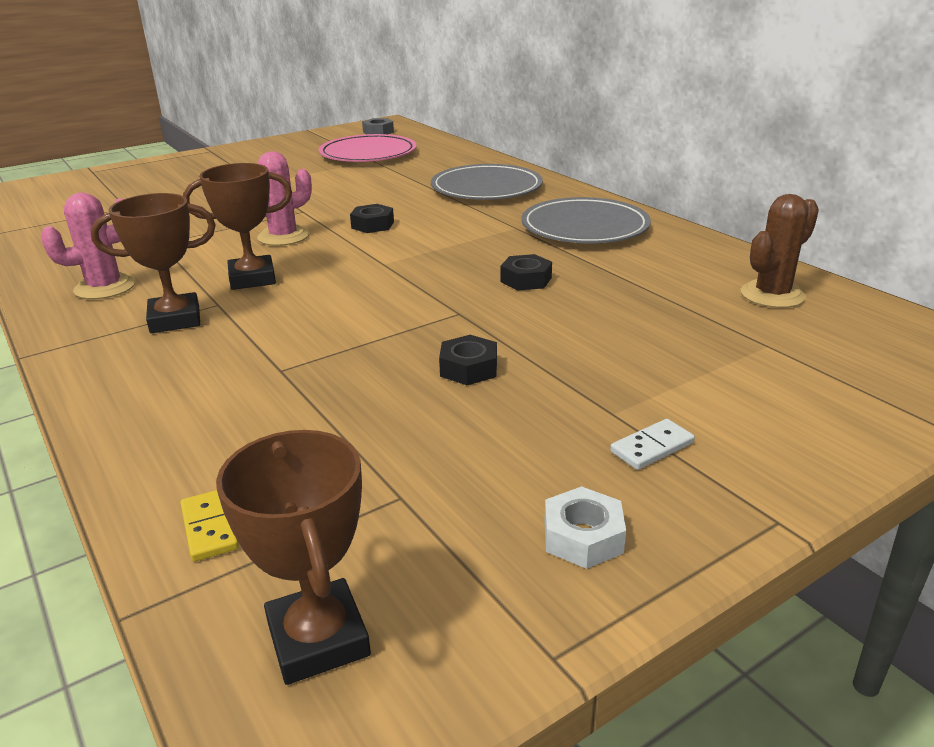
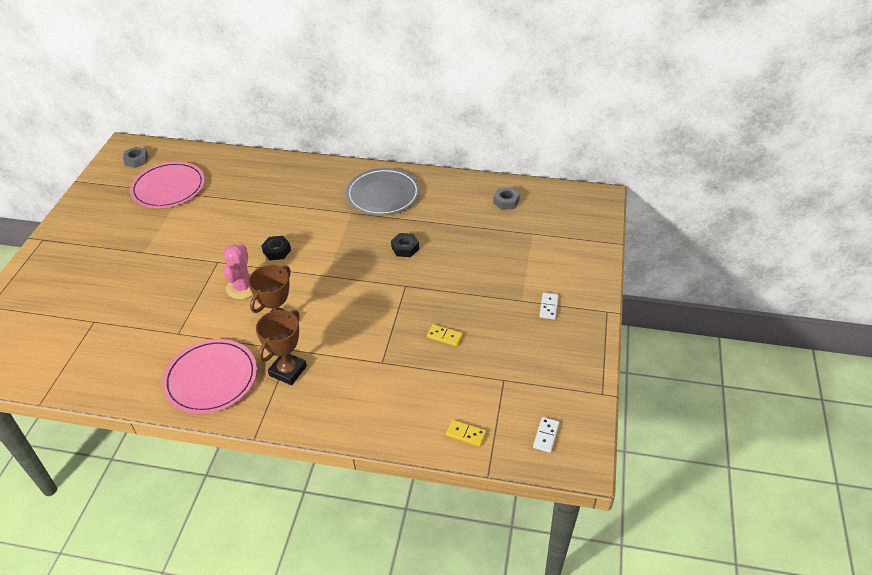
camera: 45 degrees left, 15 degrees up
(105, 287) = (211, 378): pink cactus -> pink plate
(318, 639) = (546, 436): brown trophy -> white domino
(411, 389) = (444, 336): none -> yellow domino
(468, 368) = (450, 312): black nut -> none
(486, 188) = (292, 187): grey plate -> none
(583, 537) = (568, 354): white nut -> none
(772, 295) = (506, 202): brown cactus -> grey nut

